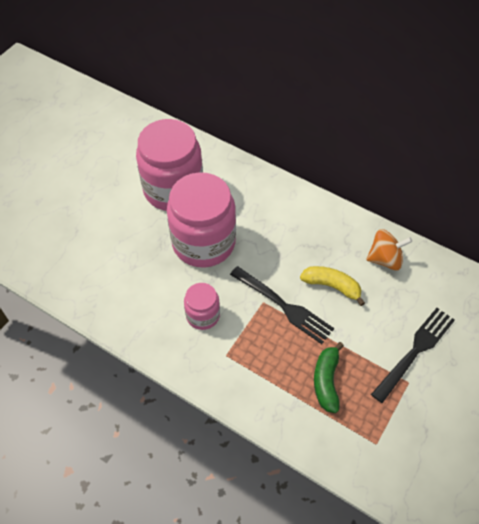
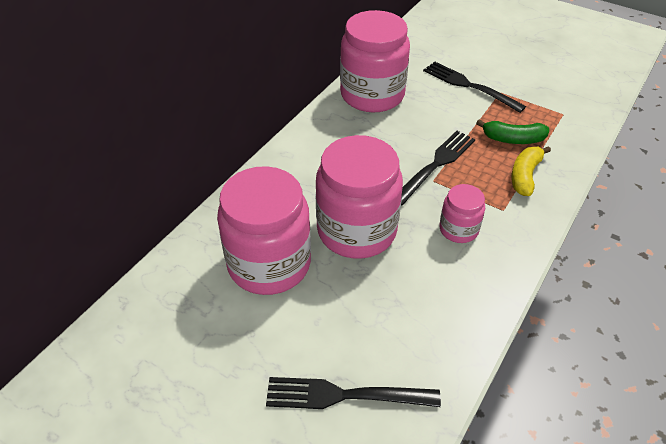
camera: 90 degrees left, 10 degrees down
(63, 233) = (345, 395): none -> black fork
(332, 286) = (407, 130): yellow banana -> yellow banana (525, 176)
(385, 259) = (372, 95): orange spinning top -> pink jar

